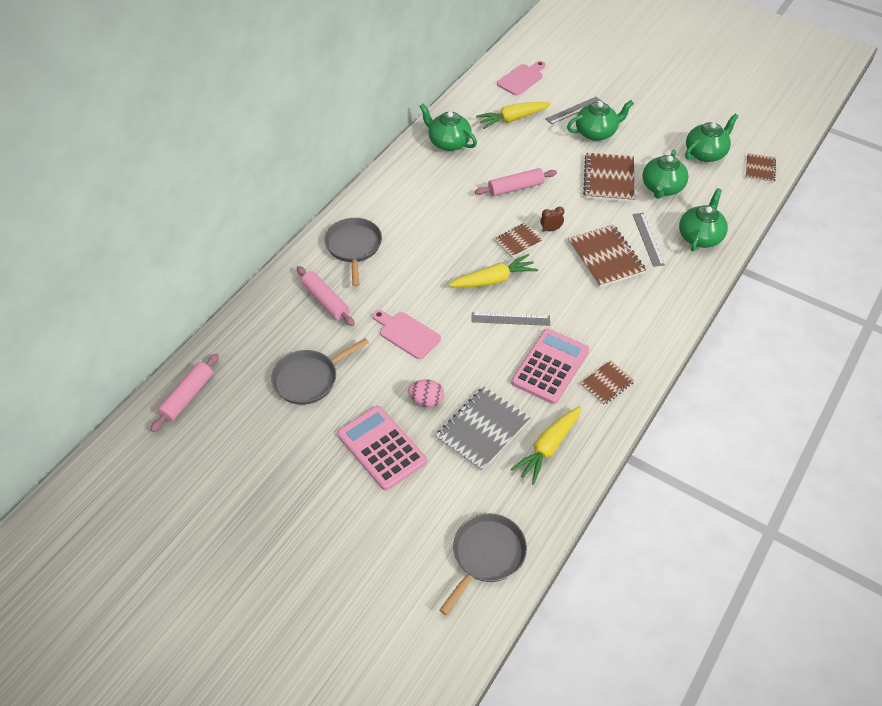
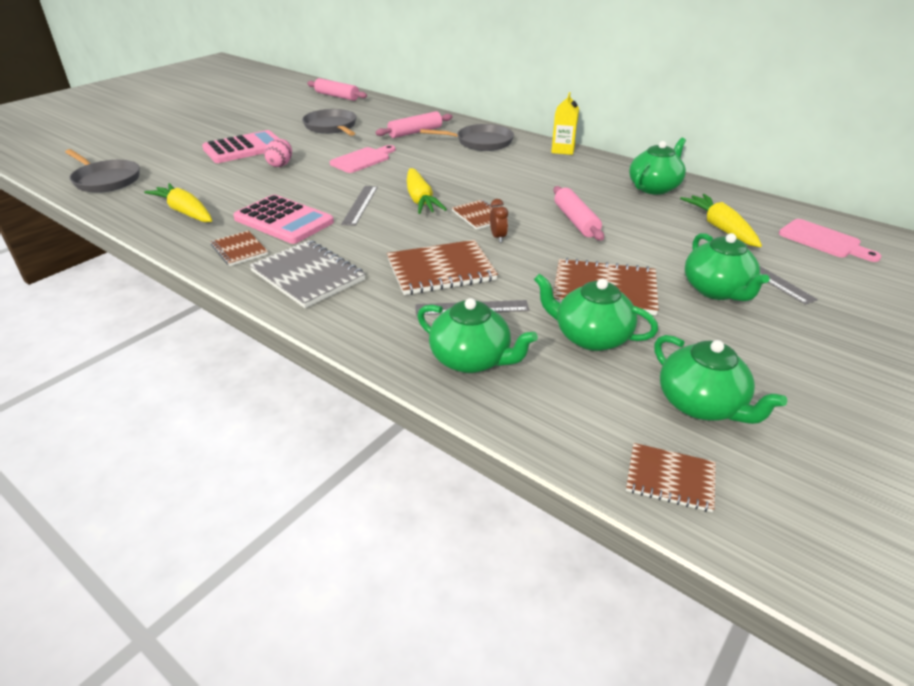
camera: 95 degrees right, 15 degrees down
(371, 190) = (563, 150): none -> yellow carton
(483, 430) = (231, 185): grey notebook -> grey notebook (307, 276)

